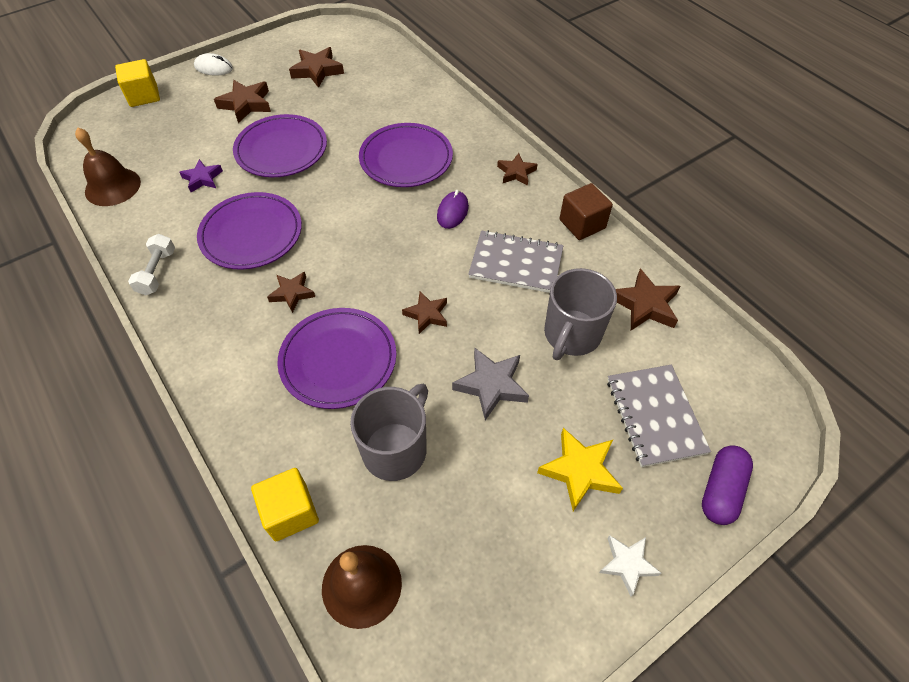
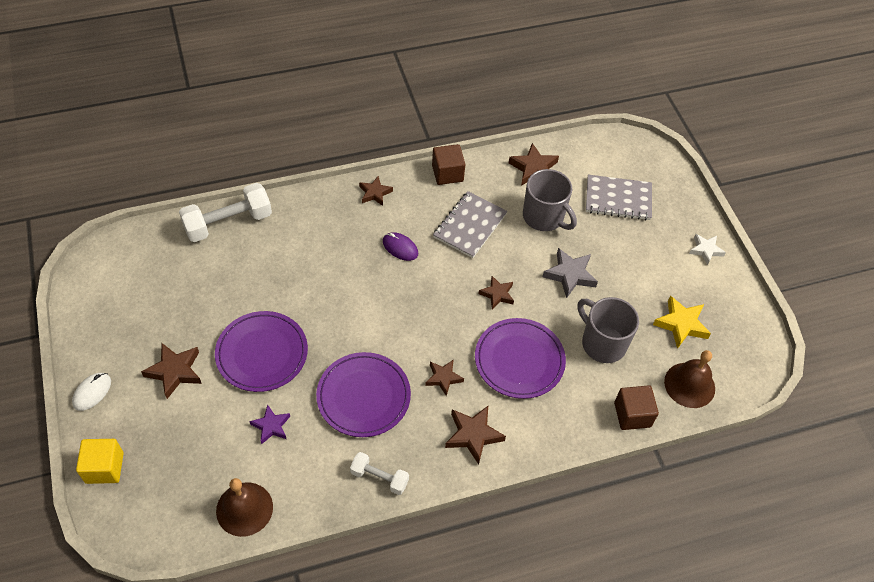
camera: 75 degrees left, 0 degrees up
(290, 512) = (632, 415): yellow cube -> brown cube
(317, 70) = (154, 299): brown star -> brown star (473, 435)
(406, 159) = (322, 261): purple plate -> none
(421, 86) = (228, 223): none -> white dumbbell
(580, 471) = (644, 250): yellow star -> yellow star (681, 324)
(721, 490) = (673, 190): purple capsule -> none

